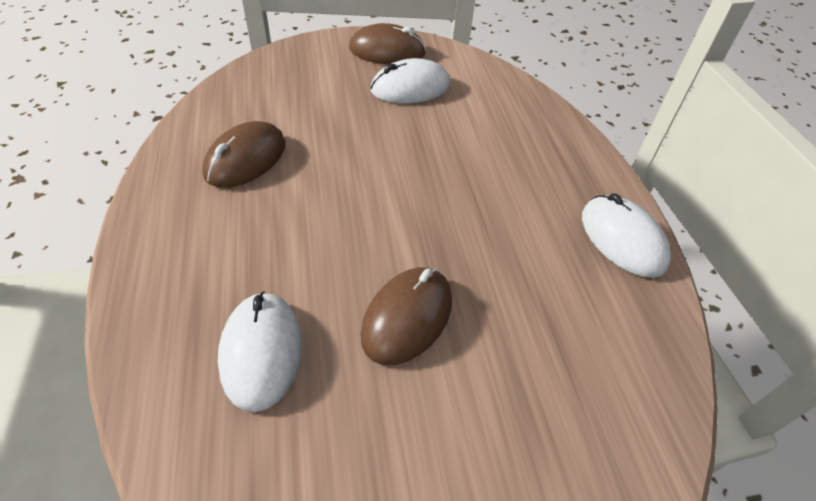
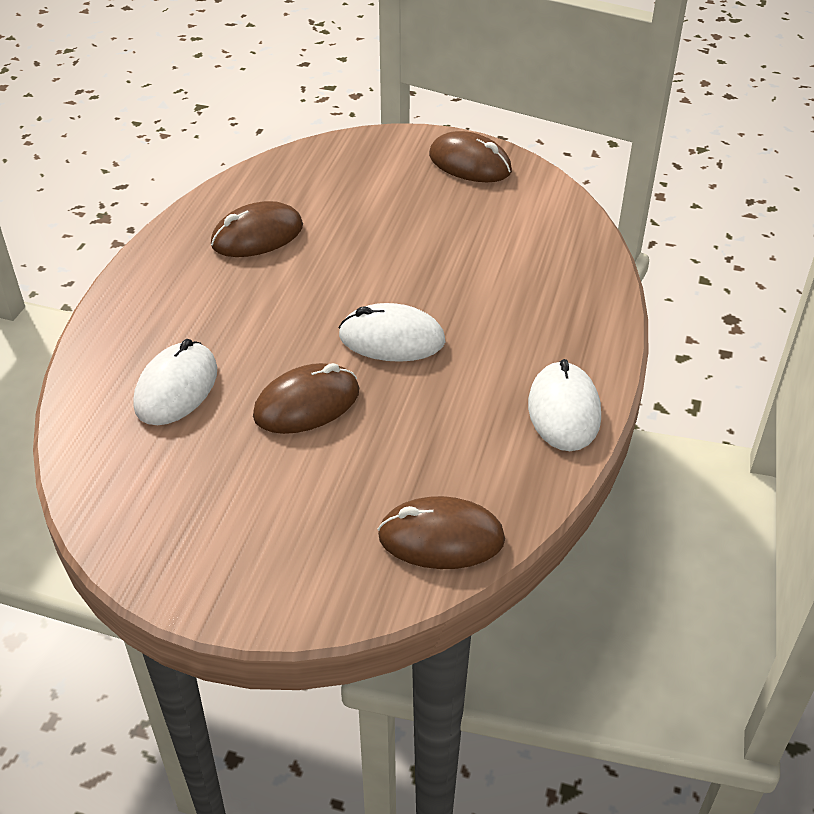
camera: 30 degrees right, 5 degrees down
(410, 87) = (465, 208): white mouse -> white mouse (391, 339)
(633, 416) = (441, 538): none -> brown mouse

